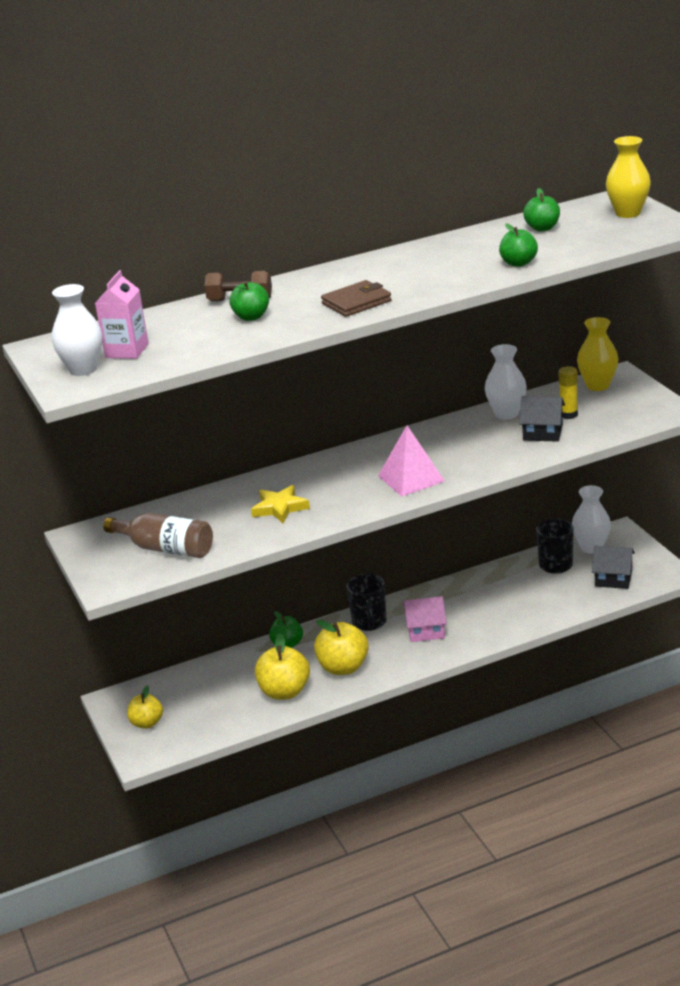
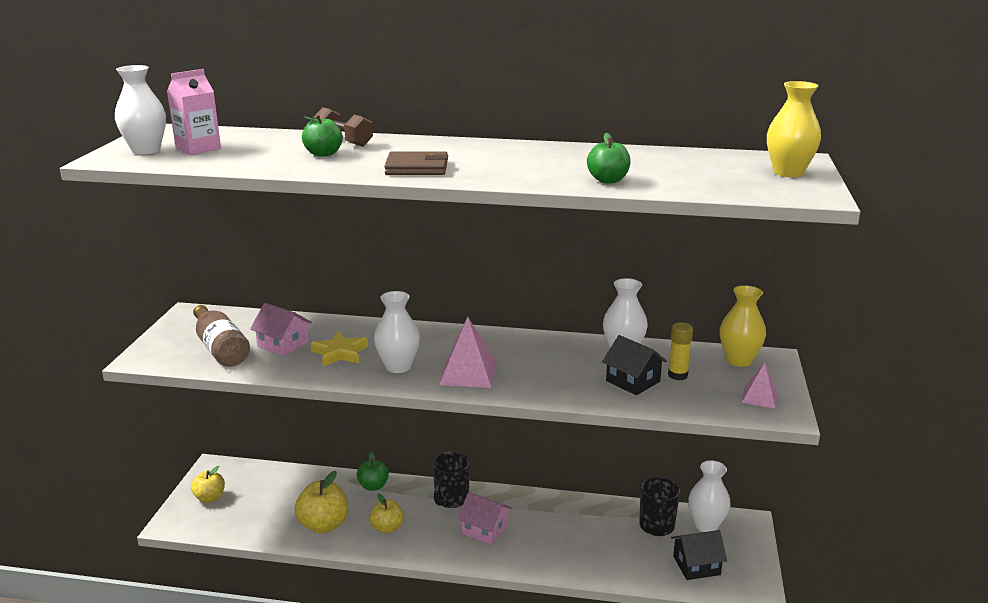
camera: 30 degrees right, 5 degrees down
(217, 522) = (283, 344): none -> pink house
(343, 667) = (387, 528): yellow apple -> yellow apple, size x0.64
(347, 497) = (398, 366): none -> white vase
(542, 228) = (682, 162): green apple -> none
(613, 578) = (696, 565): black house -> black house turned 60 degrees counterclockwise
(643, 407) = (759, 397): none -> pink pyramid

